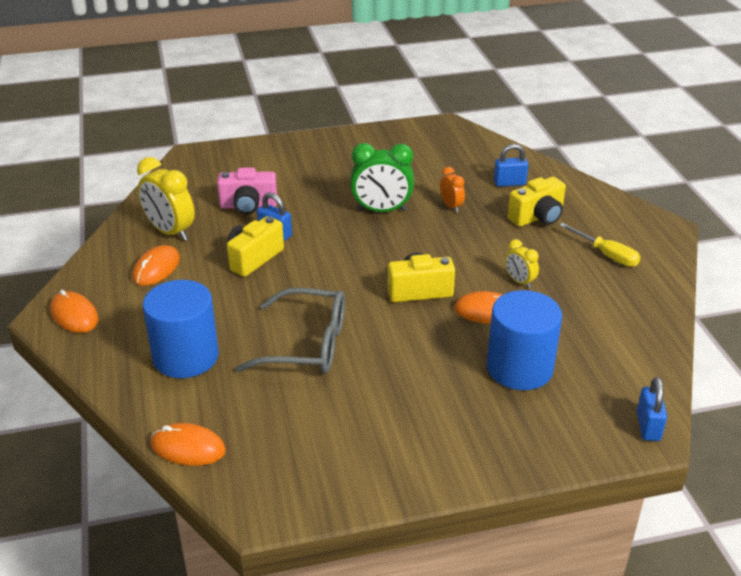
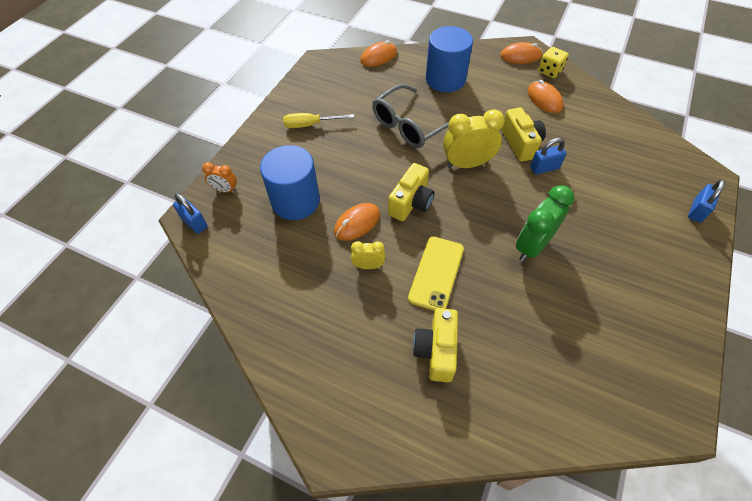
camera: 130 degrees right, 20 degrees up
(92, 282) = (550, 71): none -> yellow dice
(170, 232) = (587, 120): yellow clock -> yellow clock (467, 164)
(248, 206) = (596, 172): pink camera -> none
(451, 206) = (503, 298): orange clock -> orange clock (225, 190)
(474, 244) = (436, 273): none -> yellow phone
(509, 183) = (510, 377): blue padlock -> blue padlock (697, 211)
(606, 255) = (343, 355): yellow screwdriver -> yellow screwdriver (310, 125)

